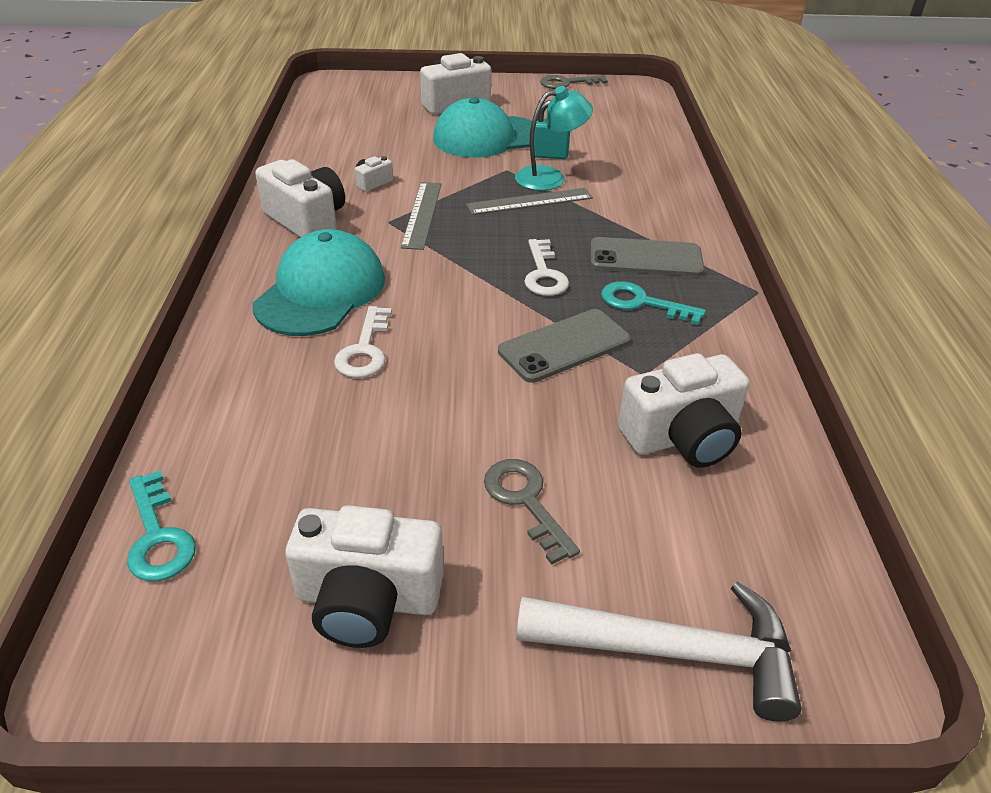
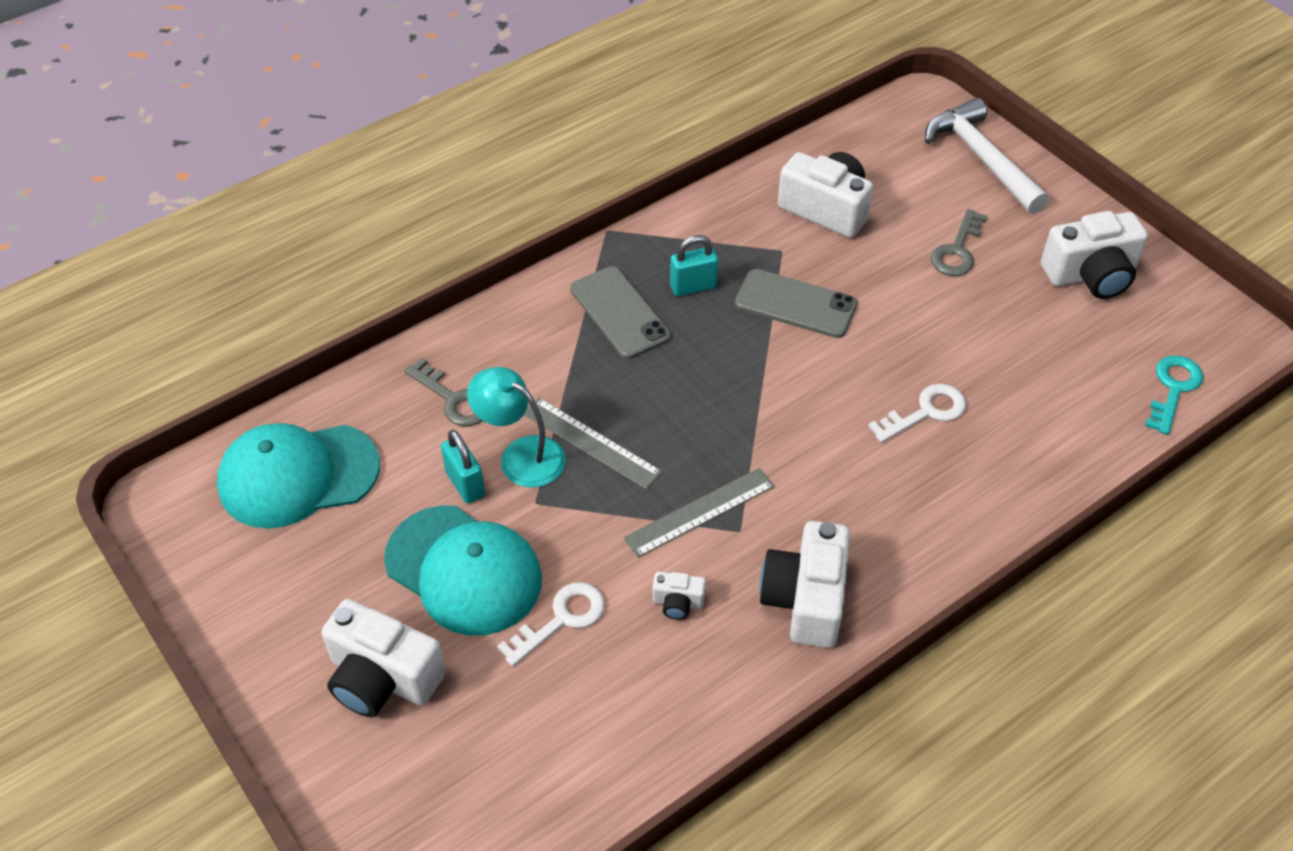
camera: 125 degrees left, 10 degrees up
(321, 291) = (893, 495): turquoise cap -> turquoise cap (298, 475)
(367, 599) = (1090, 275): white camera -> white camera turned 105 degrees clockwise
(544, 274) = (712, 364): white key -> white key (561, 619)
(567, 83) = (203, 589): grey key -> grey key (454, 399)
(642, 303) = (693, 287): turquoise key -> turquoise padlock

